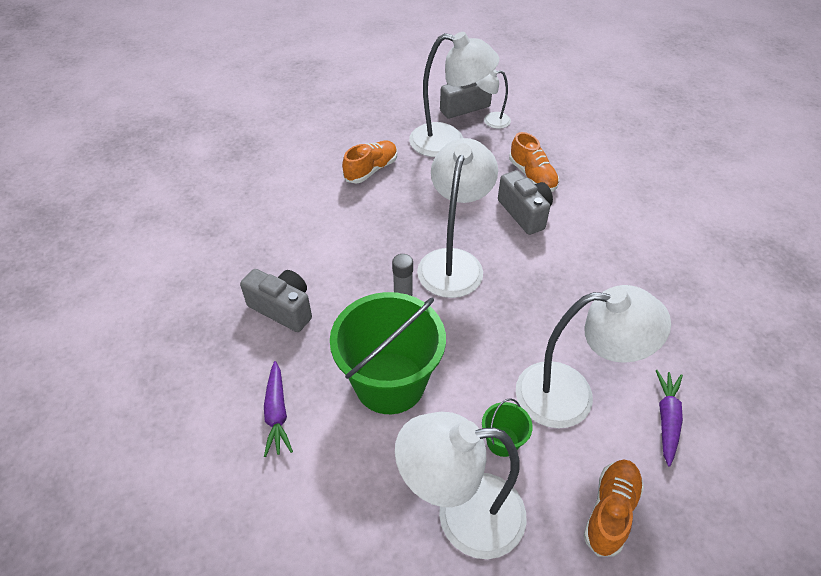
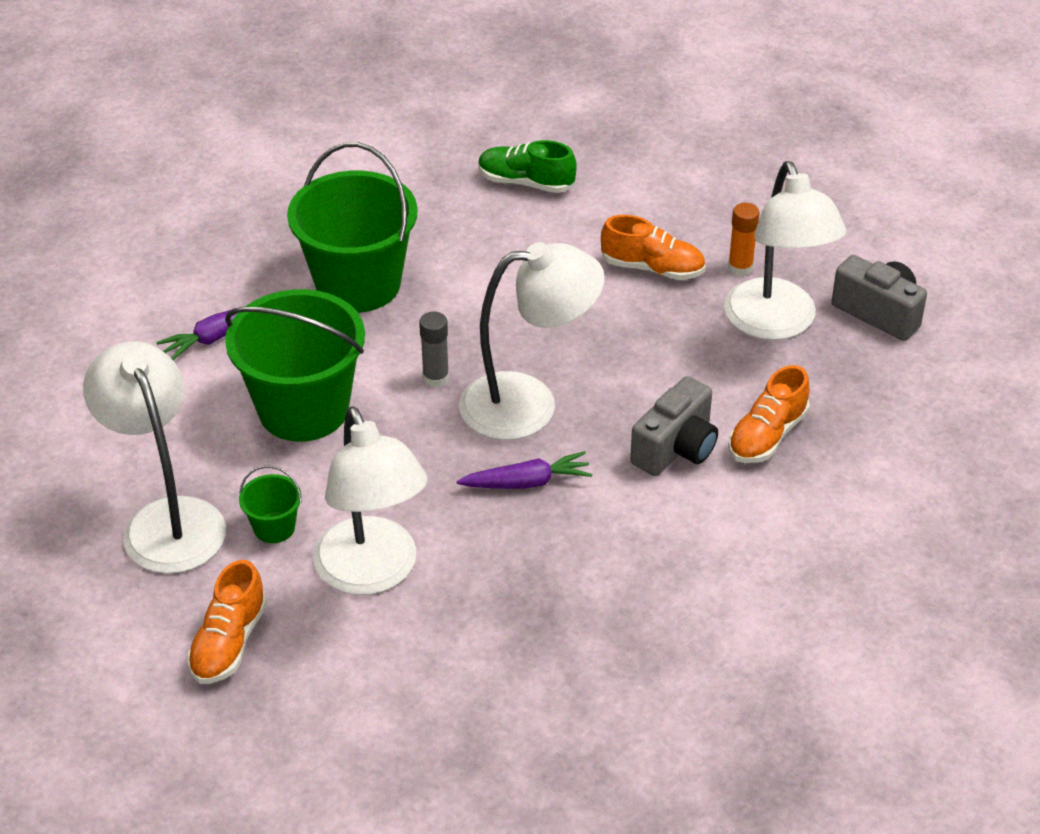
camera: 65 degrees right, 5 degrees down
(252, 194) = (525, 182): none -> green shoe
(283, 308) = (358, 284): grey camera -> green bucket
(395, 138) = (740, 268): none -> orange glue stick
(491, 121) = (868, 354): white lamp -> none
(610, 511) = (229, 642): orange shoe -> orange shoe turned 105 degrees clockwise
(666, 419) = (385, 673): purple carrot -> purple carrot (526, 482)

